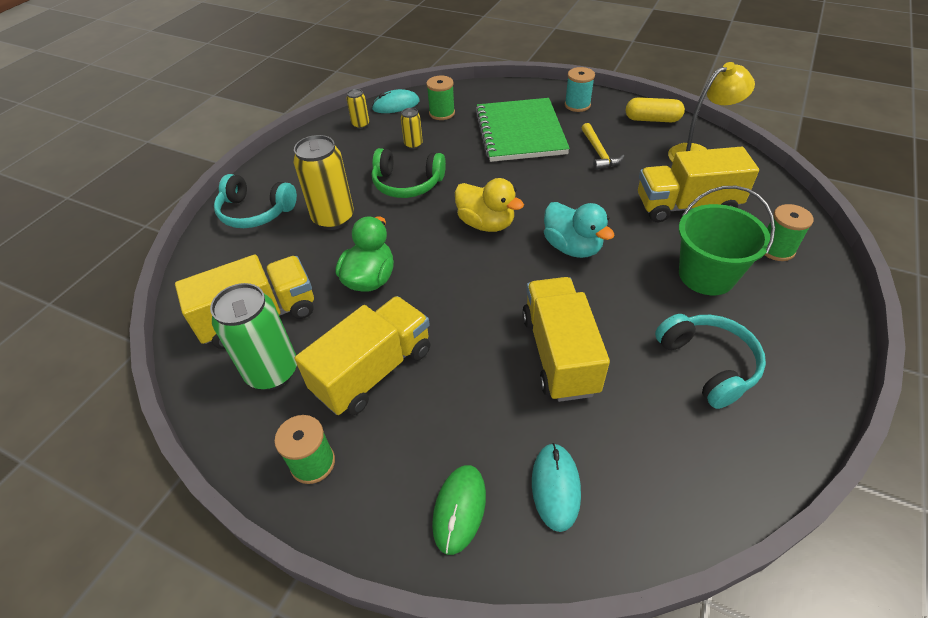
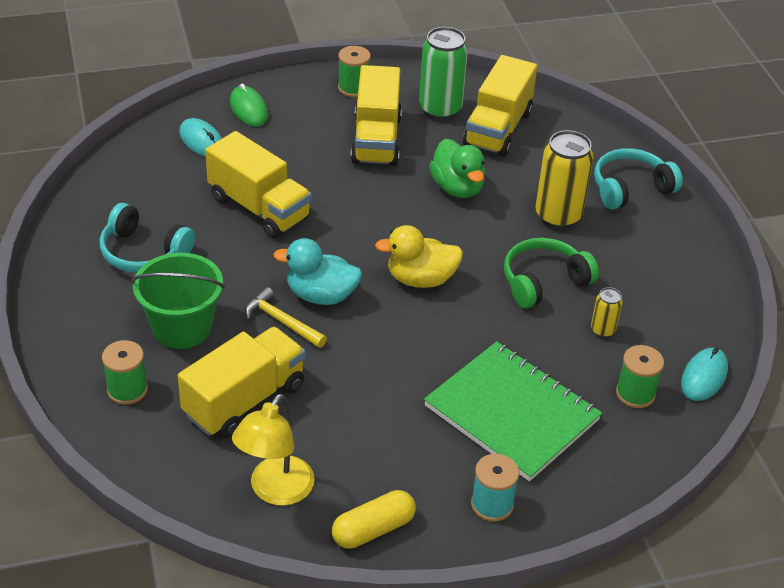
camera: 135 degrees right, 5 degrees down
(361, 125) = (696, 326): yellow can -> none
(598, 153) = (393, 429): yellow hammer -> yellow hammer (281, 321)

